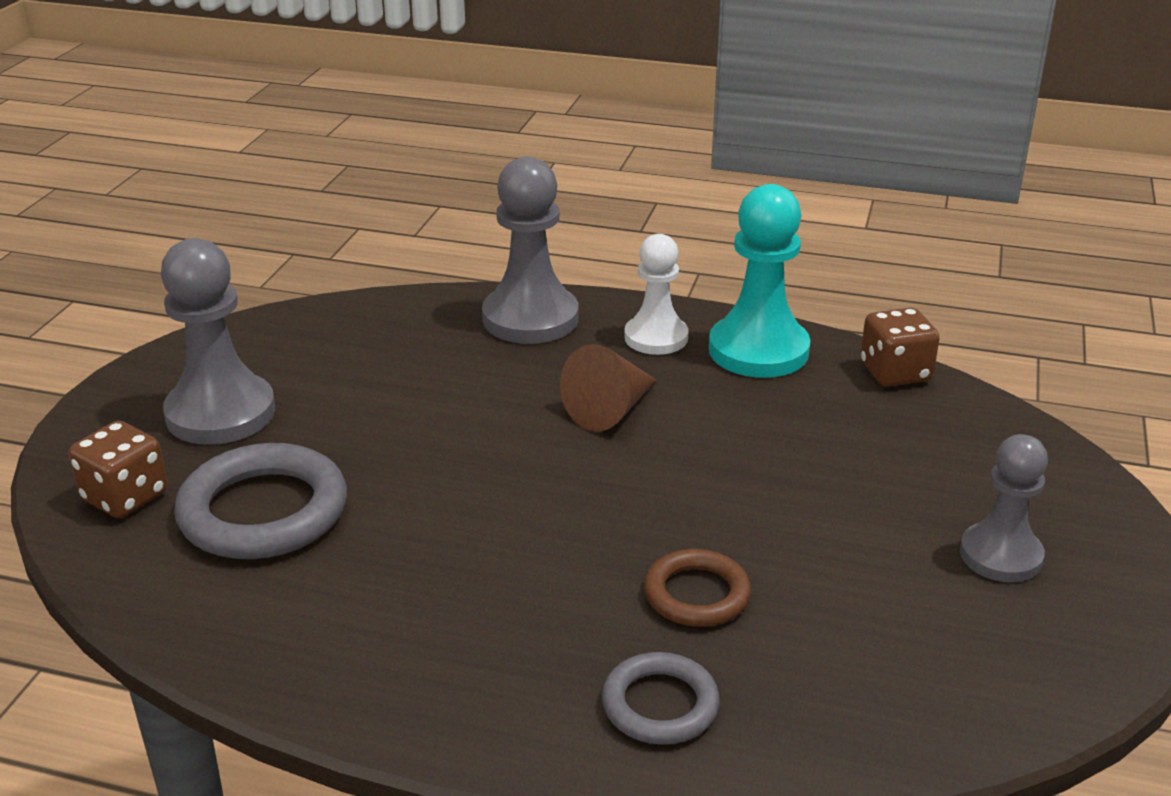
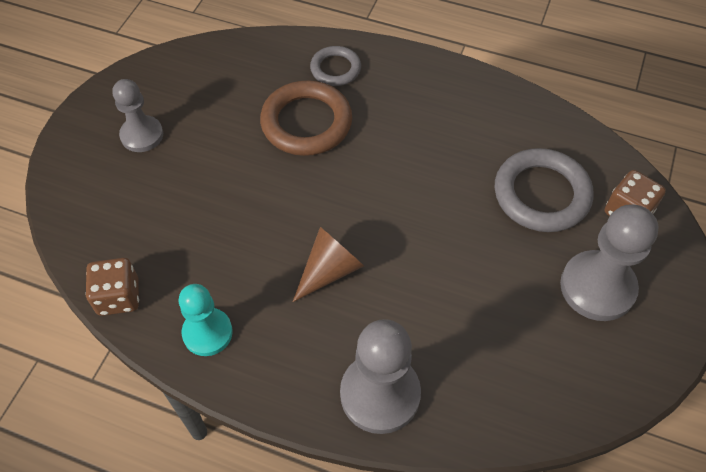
camera: 175 degrees left, 25 degrees up
(656, 338) = (282, 357): white pawn -> none
(696, 594) = (306, 123): brown ring -> brown ring, size x1.71
(758, 350) = (207, 333): turquoise pawn -> turquoise pawn, size x0.65

